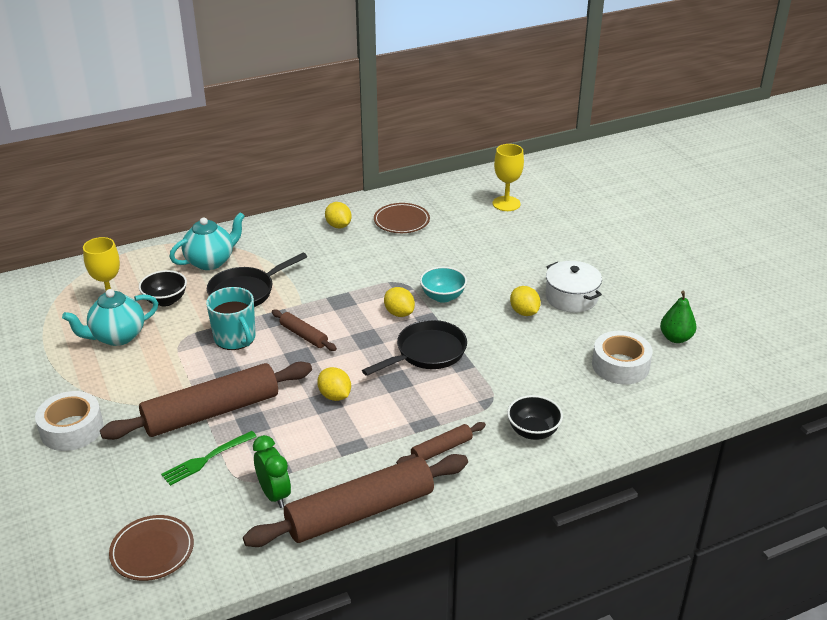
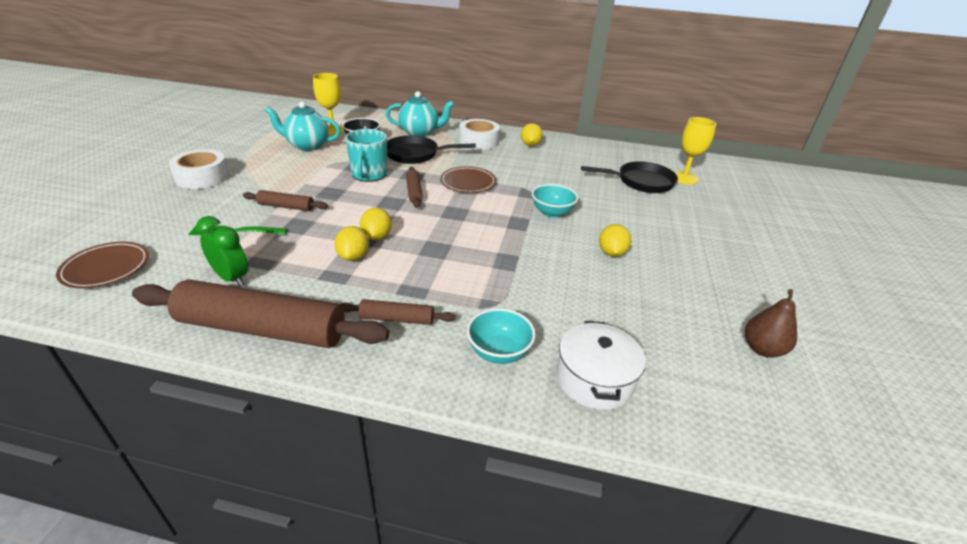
camera: 35 degrees right, 0 degrees up
(212, 412) = (286, 207): brown rolling pin -> brown rolling pin, size x0.46
(274, 494) = (232, 278): green clock -> green clock turned 60 degrees counterclockwise
(399, 313) = (502, 208): yellow lemon -> yellow lemon (353, 256)
(401, 221) = (581, 158): brown plate -> brown plate (468, 182)
(427, 353) = (487, 242): black pan -> black pan (641, 182)
(533, 431) = (499, 352): black bowl -> turquoise bowl
(571, 297) = (673, 262): white pot -> white pot (594, 379)
(620, 365) = (665, 342): white tape -> white tape (478, 141)
(675, 338) = (762, 349): green pear -> brown pear

